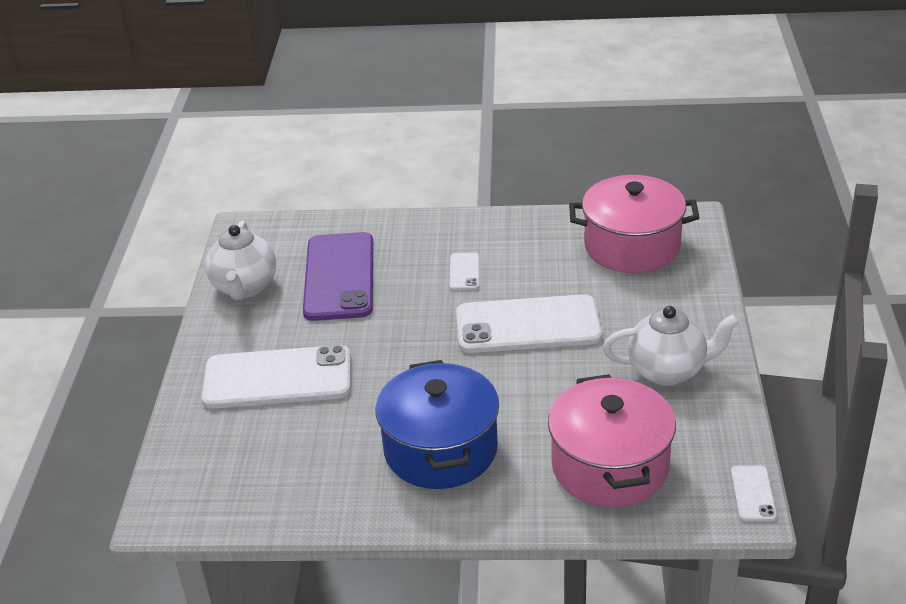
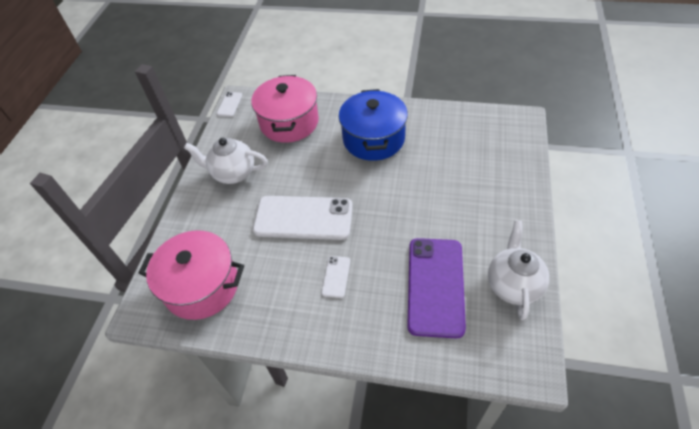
camera: 170 degrees left, 15 degrees up
(277, 378) = (472, 195): white phone -> none

